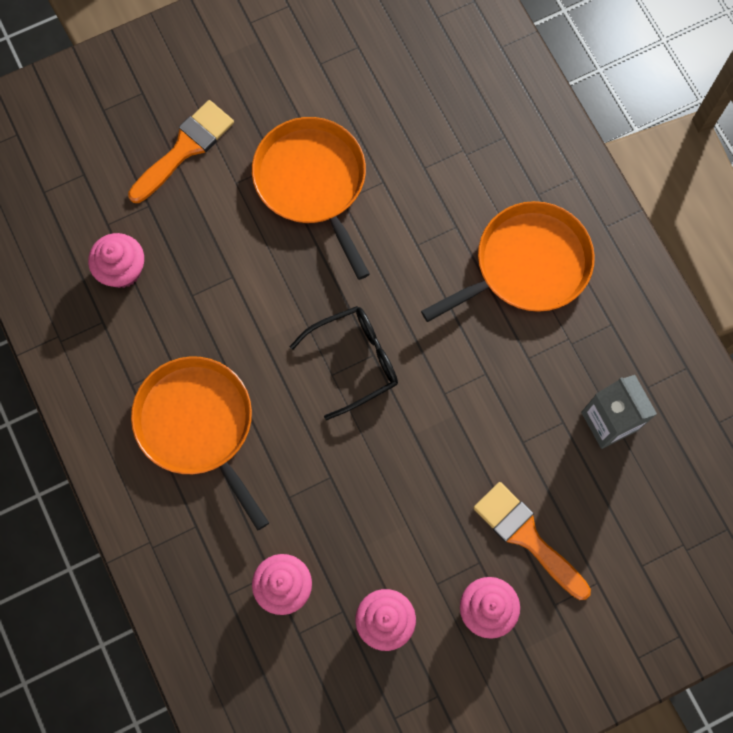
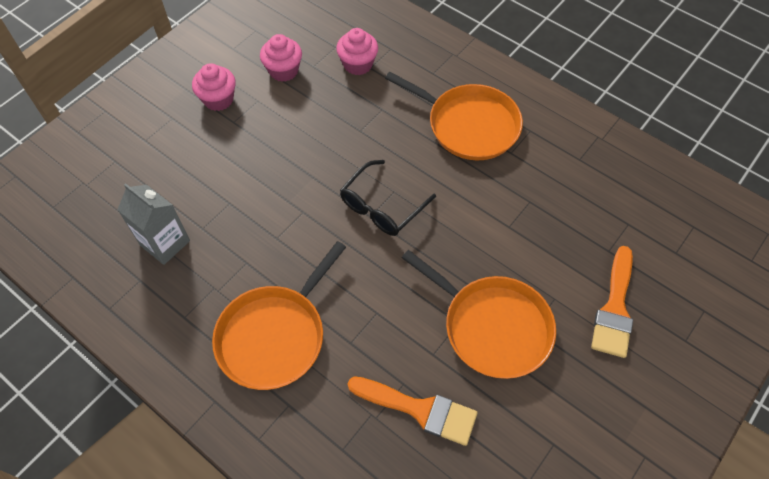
camera: 155 degrees right, 15 degrees down
(122, 270) = (592, 197): pink cupcake -> none
(527, 537) = (205, 147): orange brush -> orange brush (420, 410)

